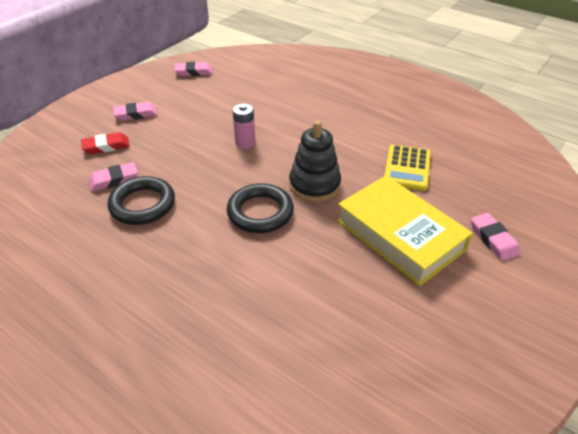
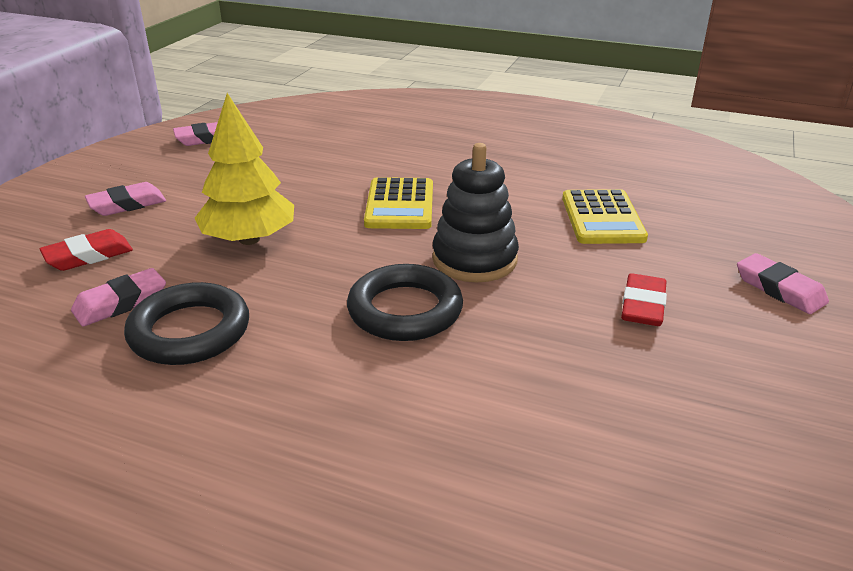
camera: 15 degrees left, 10 degrees down
(193, 149) = (249, 239): none -> yellow tree
(245, 143) = (334, 219): pink battery -> none
(287, 138) = (399, 205): none -> yellow calculator
(399, 235) = (642, 305): yellow book -> red eraser

